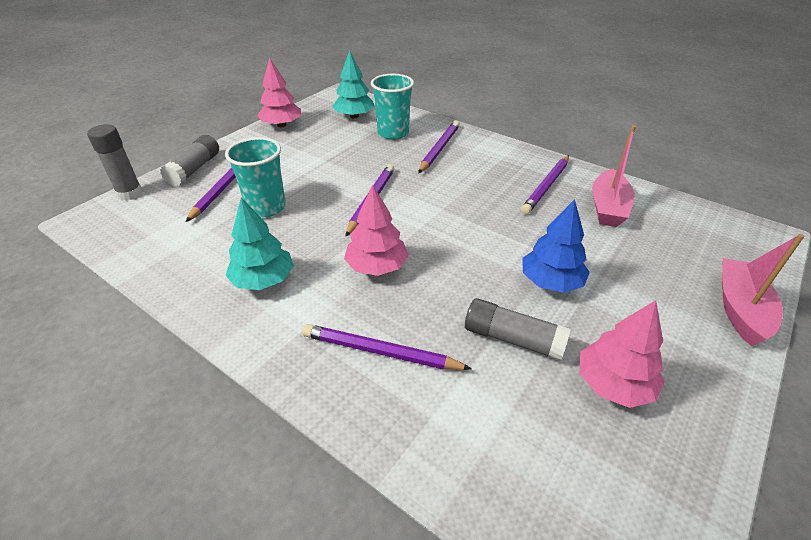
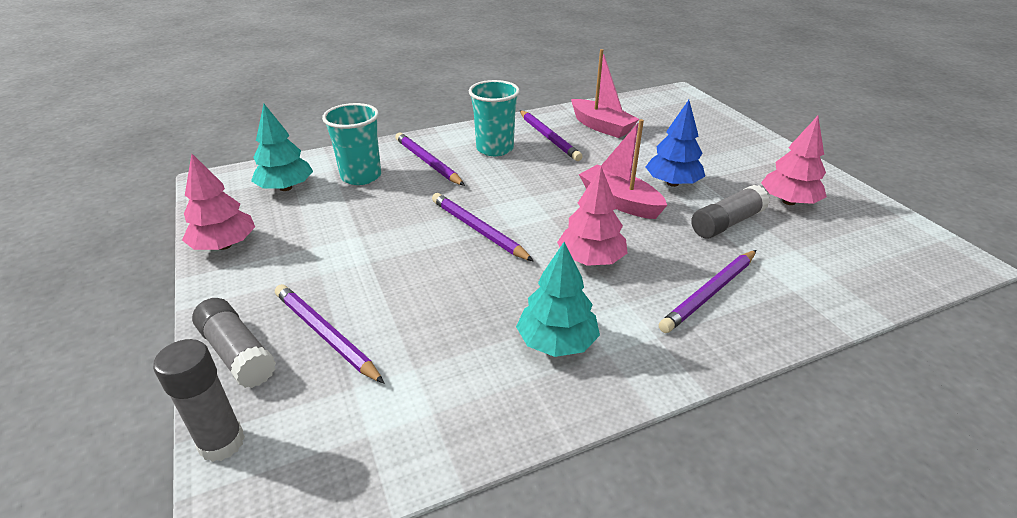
camera: 60 degrees left, 5 degrees down
(266, 207) = (414, 306): turquoise cup -> turquoise cup (495, 149)
(740, 309) = (741, 132): pink boat -> pink boat (619, 202)

